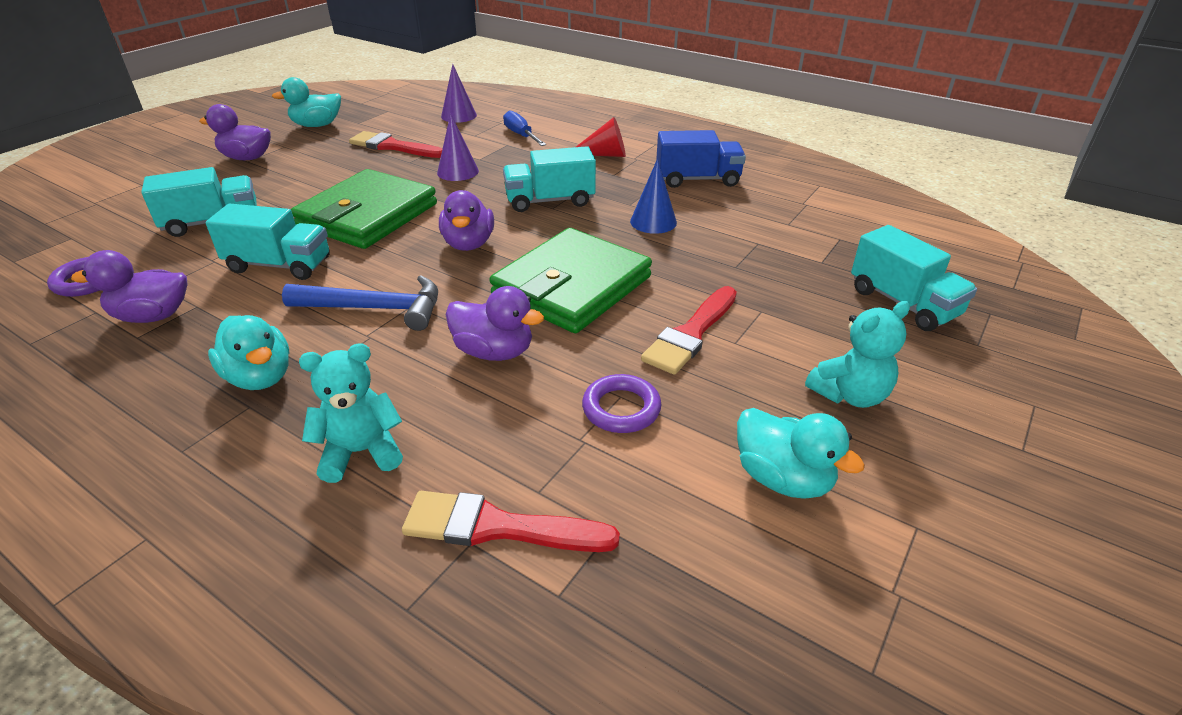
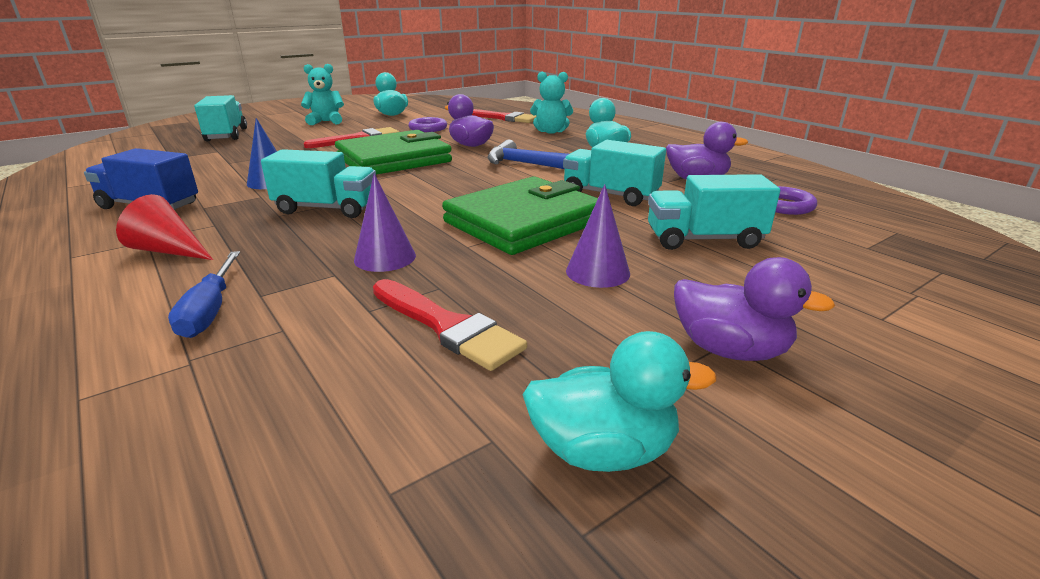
camera: 160 degrees left, 10 degrees down
(458, 116) = (238, 408): purple cone -> purple cone (597, 272)
(469, 244) = (441, 188): purple duck -> none

